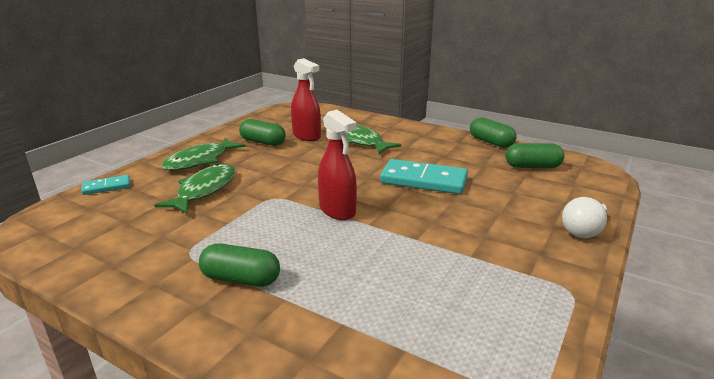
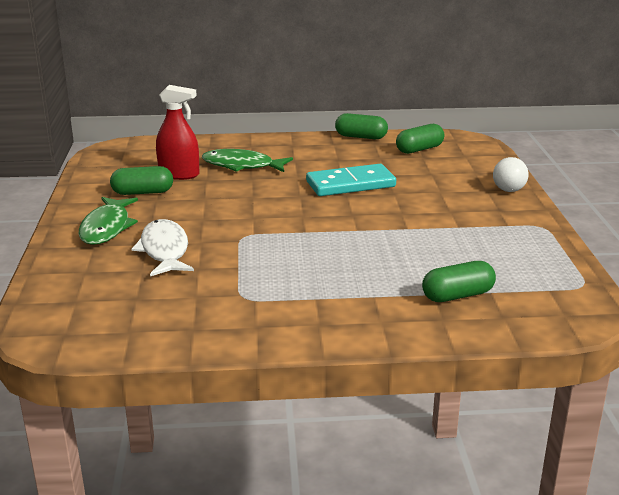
camera: 35 degrees left, 0 degrees up
(106, 187) = (50, 280): turquoise domino -> none
(204, 190) = (164, 250): green fish -> white fish
(241, 279) = (320, 297): green capsule -> green capsule (457, 295)
(337, 210) = (316, 228): red spray bottle -> none

